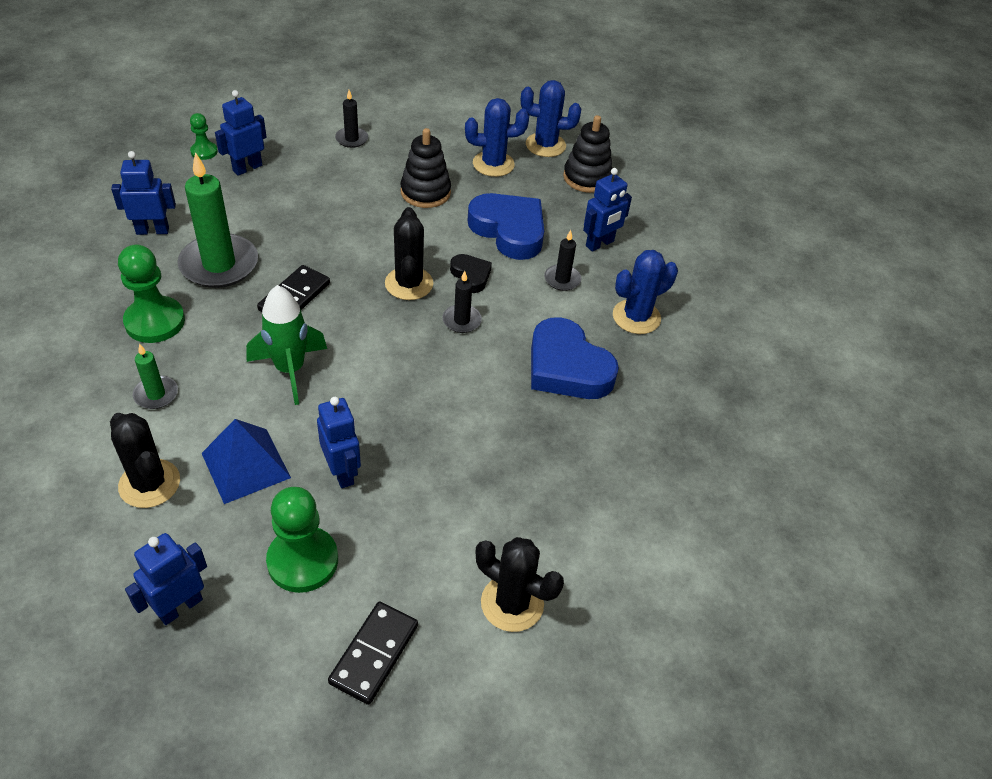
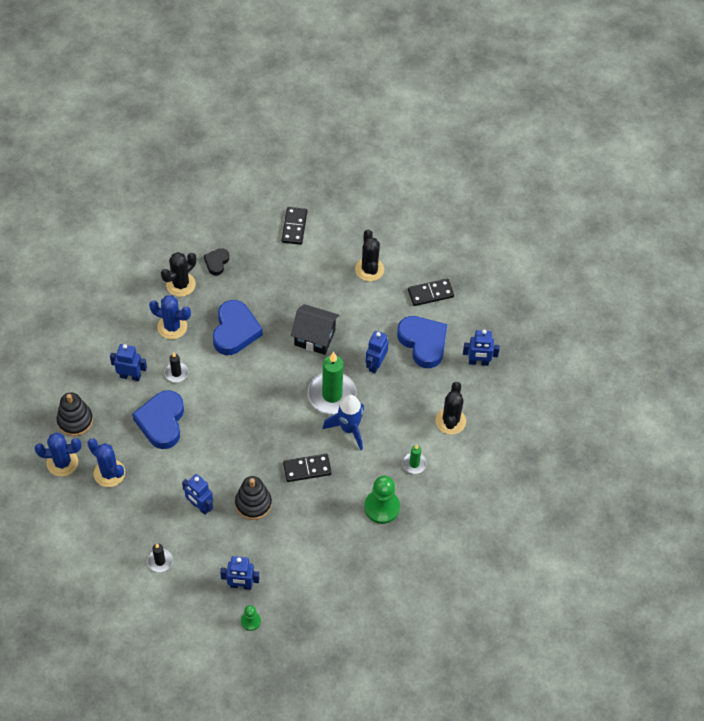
camera: 130 degrees left, 10 degrees up
(152, 230) = (332, 574): blue robot -> blue robot (199, 506)
(219, 264) = (322, 520): green candle -> green candle (332, 395)
(245, 465) = (408, 398): blue pyramid -> none
(290, 370) = (349, 429): green rocket -> blue rocket
(303, 561) = (423, 343): green pawn -> blue heart
(409, 284) = (248, 431): black cactus -> black cactus (180, 284)
(425, 192) = (170, 483): black stacking toy -> black stacking toy (253, 503)
(461, 320) = (249, 391): black candle -> none
(464, 438) = (314, 337): none -> black house
(470, 276) = (215, 411): black heart -> black heart (216, 262)
(545, 145) = (62, 462): blue cactus -> blue cactus turned 60 degrees counterclockwise
(694, 566) = (294, 227): none -> black domino

